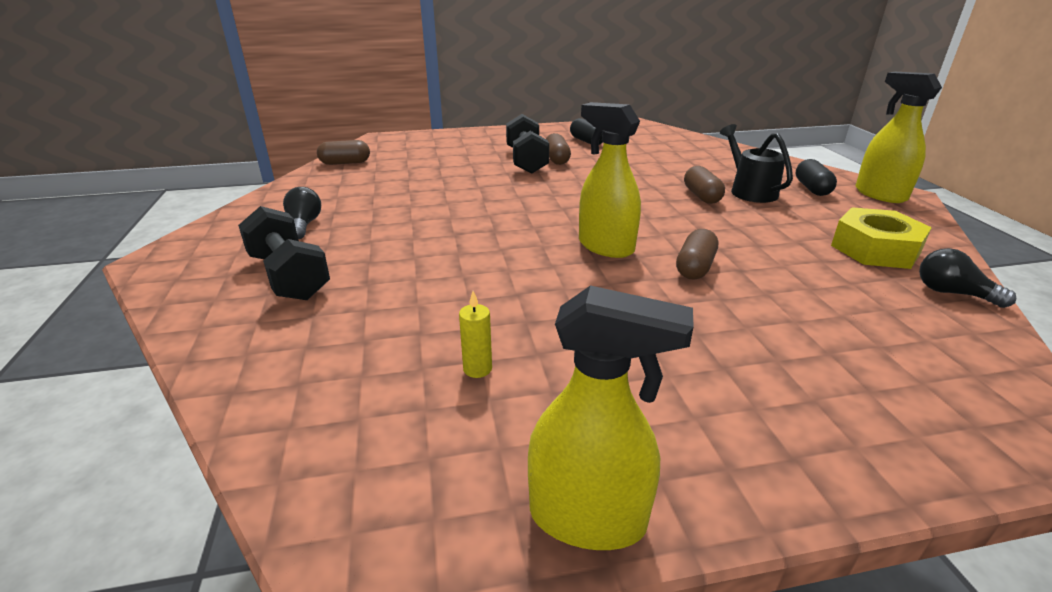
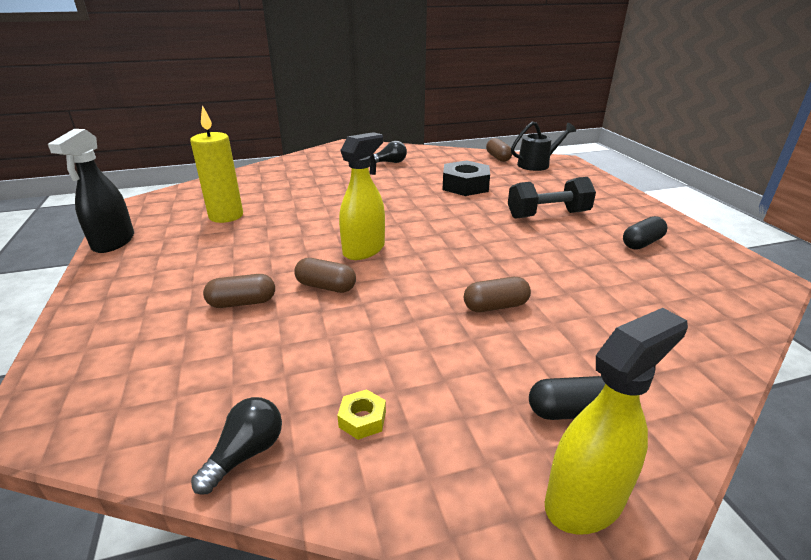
camera: 85 degrees right, 0 degrees up
(289, 276) = (327, 169): black dumbbell -> none
(431, 186) = (465, 186): none -> black nut
(477, 369) = (226, 216): yellow candle -> yellow candle, size x2.23
(557, 159) = (564, 228): brown capsule -> brown capsule (242, 303)
(588, 518) = (113, 242): yellow spray bottle -> black spray bottle
(749, 190) = (531, 345): black watering can -> black watering can (537, 164)
(875, 249) = (362, 419): yellow nut -> yellow nut, size x0.46

